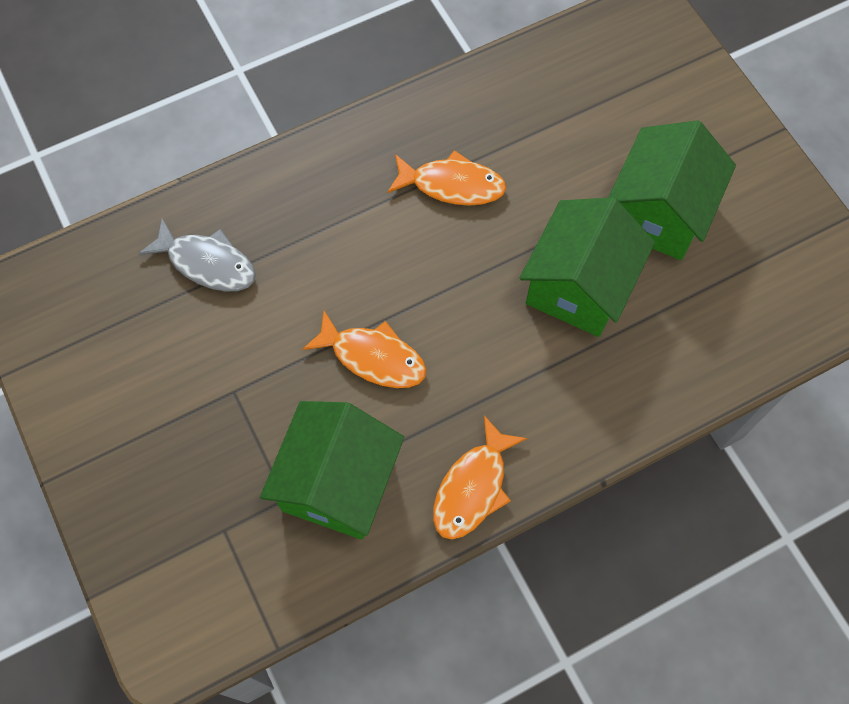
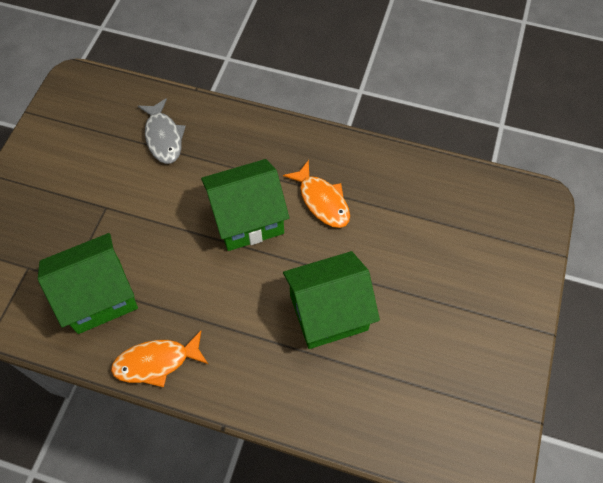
camera: 45 degrees right, 5 degrees down
(373, 357) = (185, 251): orange fish -> none
(658, 213) = (419, 314): green house -> green house (247, 219)

